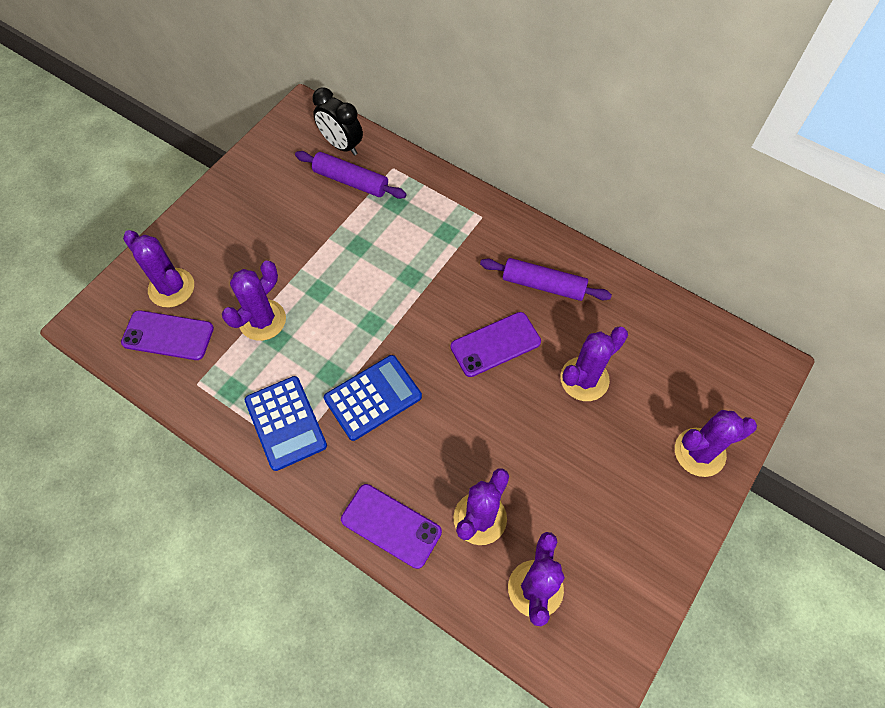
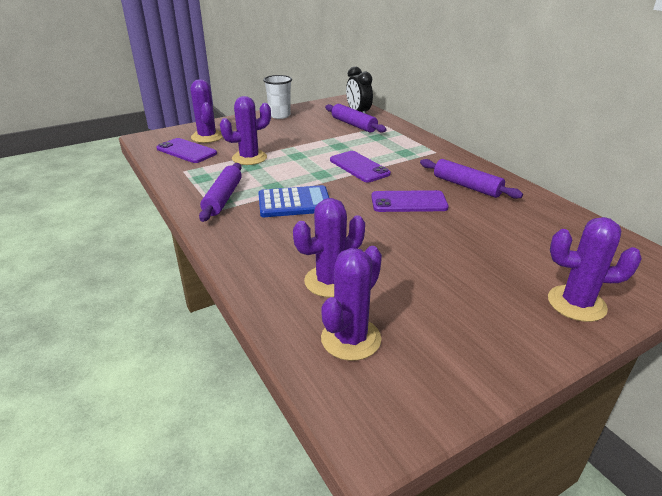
camera: 25 degrees right, 30 degrees down
(236, 190) = (279, 115): none -> white cup
(286, 423) = (223, 198): blue calculator -> purple rolling pin
(391, 525) = (253, 263): purple phone -> purple phone (359, 167)
(584, 379) = (476, 235): purple cactus -> none

